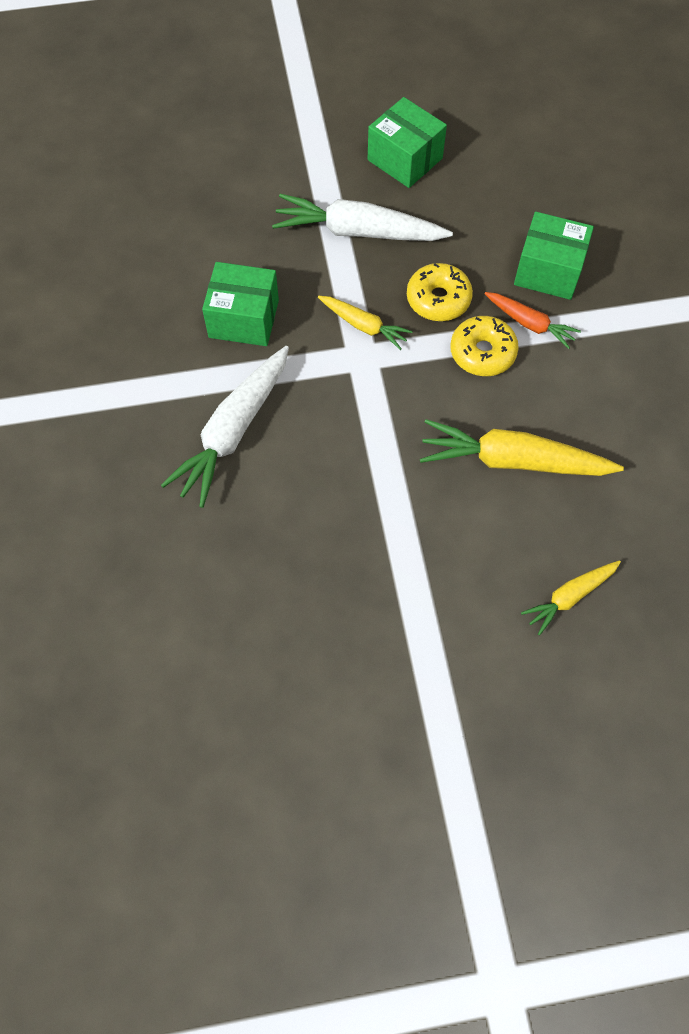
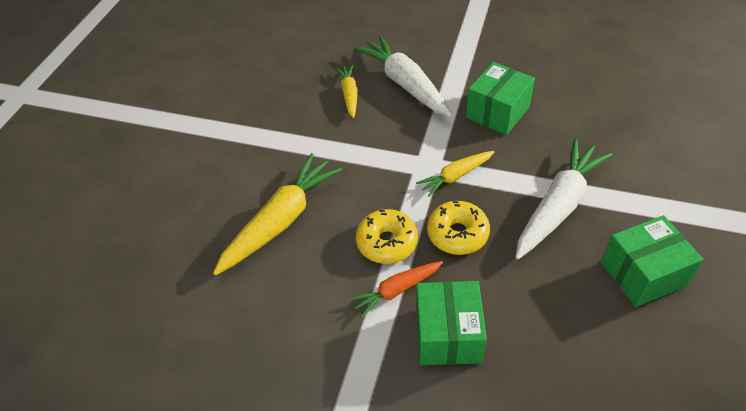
camera: 120 degrees right, 15 degrees down
(548, 271) = (448, 335): green box -> green box turned 45 degrees counterclockwise
(569, 597) = (163, 208): yellow carrot -> yellow carrot (349, 94)

